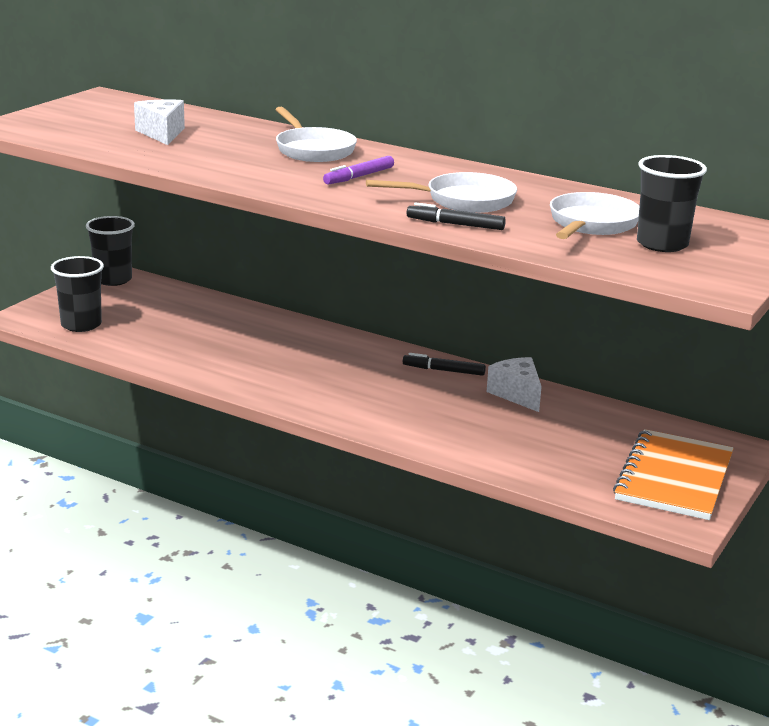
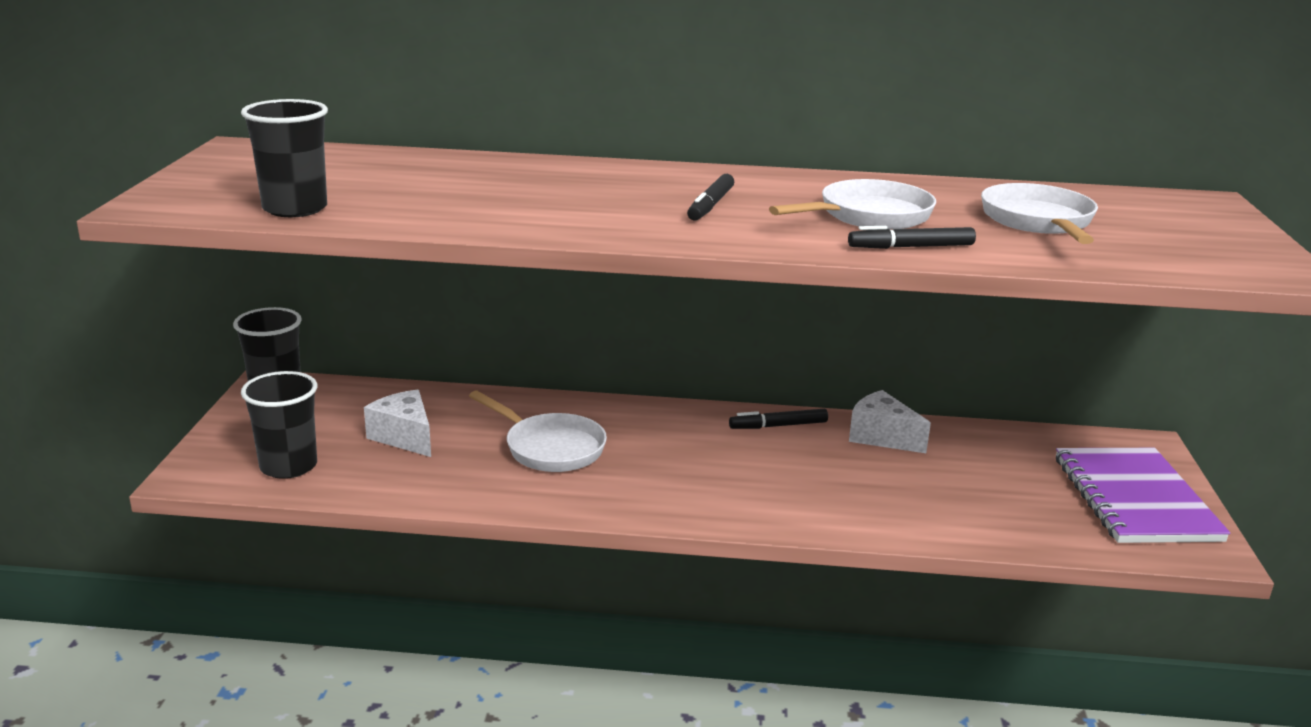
camera: 25 degrees left, 0 degrees up
(162, 133) = (389, 186): white cheese -> white cheese (404, 437)
(313, 150) = (606, 180): white pan -> white pan (550, 448)
(359, 177) = (710, 205): purple marker -> black marker
(662, 244) = (1141, 232): black cup -> black cup (295, 209)
(674, 478) = (1135, 498): orange notebook -> purple notebook

